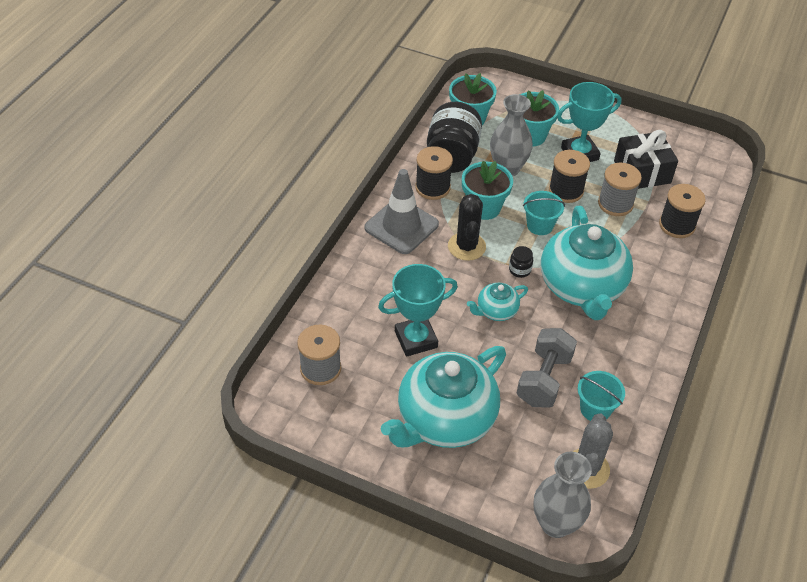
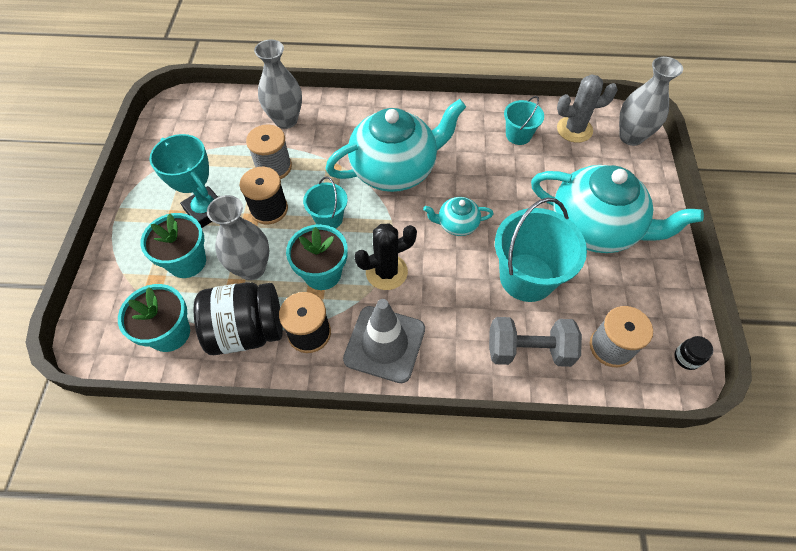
camera: 110 degrees left, 10 degrees up
(416, 339) = (527, 277): turquoise trophy -> turquoise bucket
(496, 311) = (457, 224): turquoise teapot -> turquoise teapot turned 135 degrees clockwise
(519, 270) = (396, 219): black jar -> black jar (686, 358)
(544, 379) = (511, 172): grey dumbbell -> grey dumbbell (528, 350)
(642, 172) = (219, 156): black gift -> none
(677, 225) = (286, 120): black spool -> grey vase

